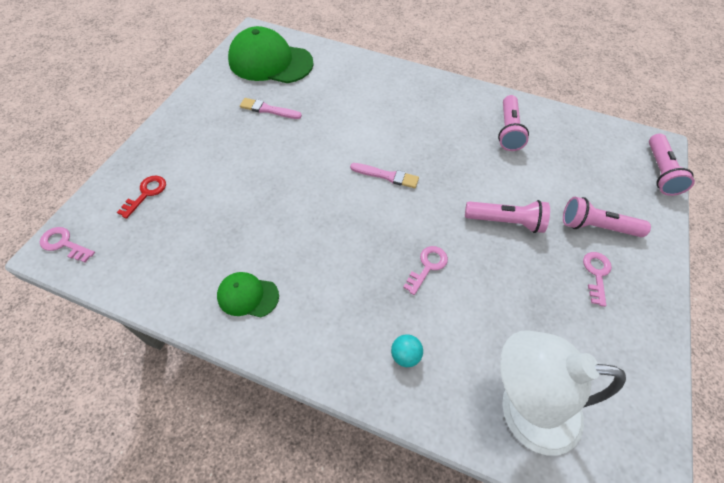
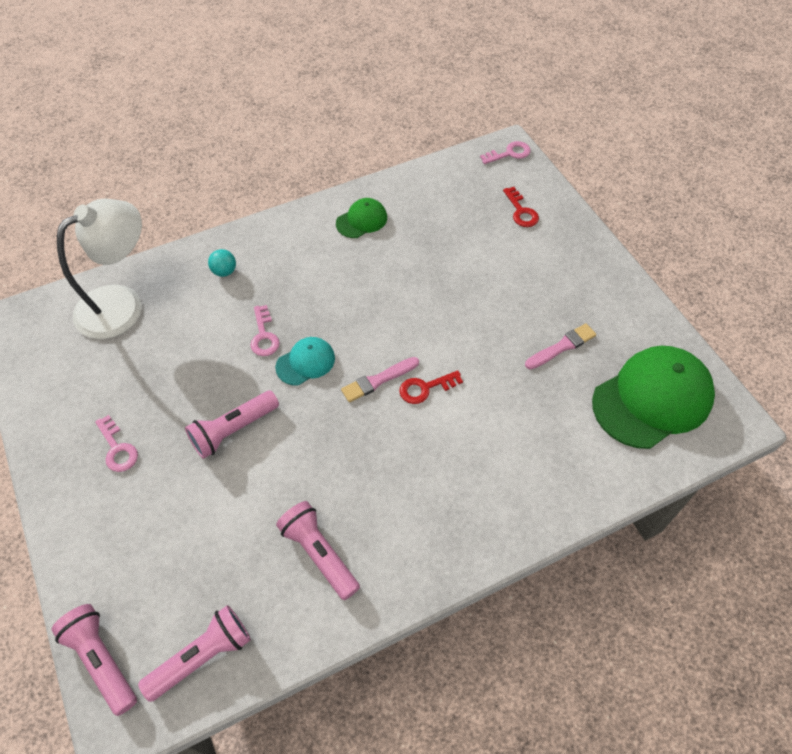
camera: 135 degrees right, 0 degrees up
(366, 151) = (425, 388): none -> red key
(418, 223) = (305, 362): none -> turquoise cap
(596, 226) = (142, 503): pink flashlight -> pink flashlight (202, 656)

